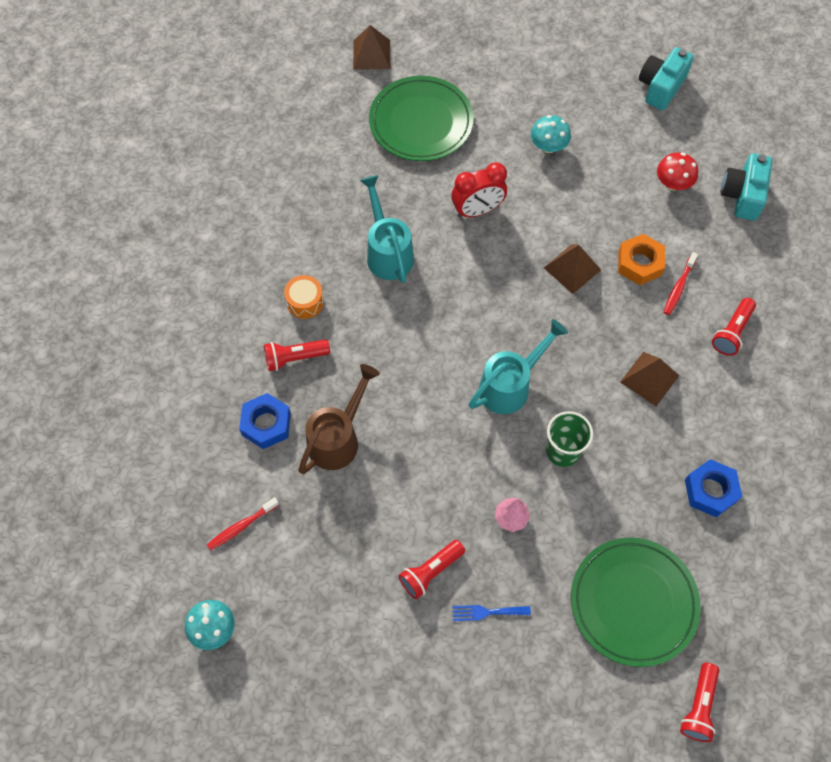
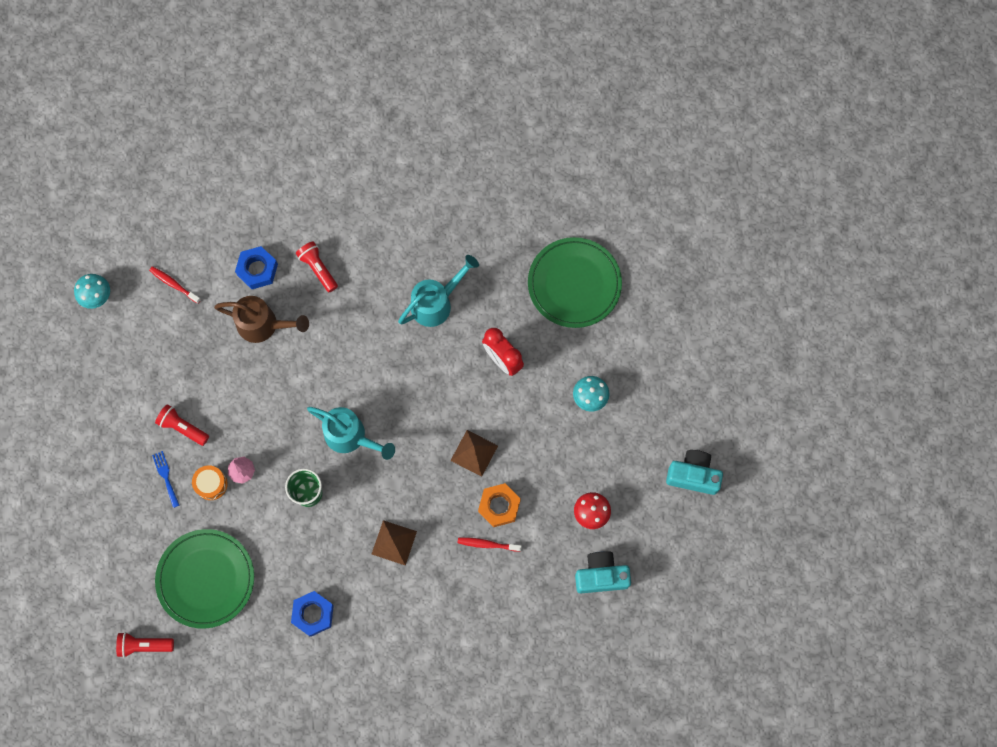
camera: 70 degrees right, 10 degrees up
(305, 302) = (368, 257): orange drum -> orange drum (211, 484)
(371, 54) = (630, 218): brown pyramid -> none
(732, 332) = (460, 598): red flashlight -> none

